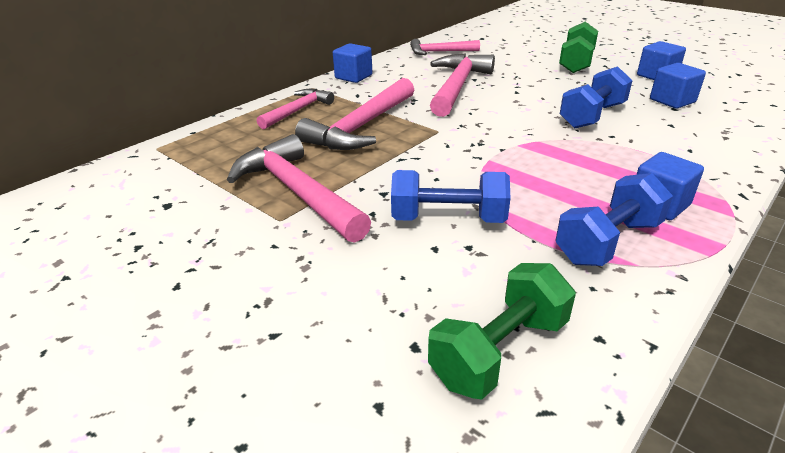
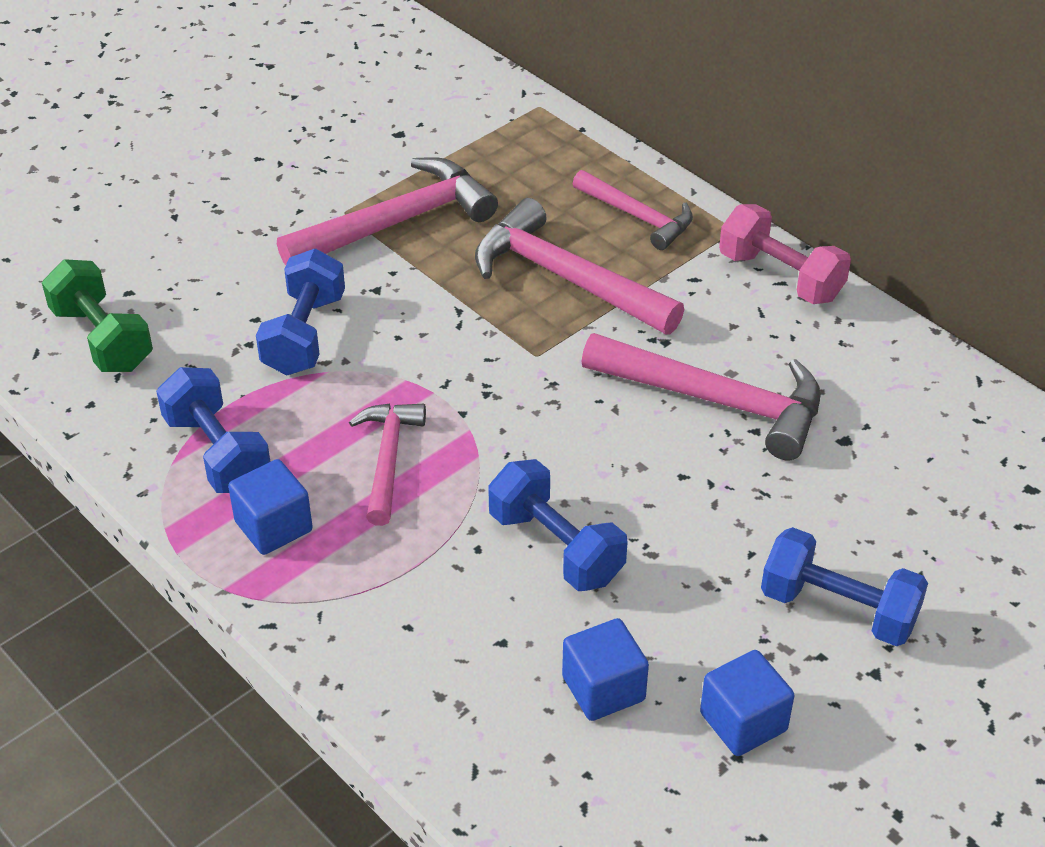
camera: 95 degrees right, 10 degrees up
(353, 77) = (780, 277): blue cube -> pink dumbbell
(439, 52) = (921, 403): pink hammer -> pink hammer (388, 459)
(576, 63) = (838, 609): green dumbbell -> blue dumbbell

